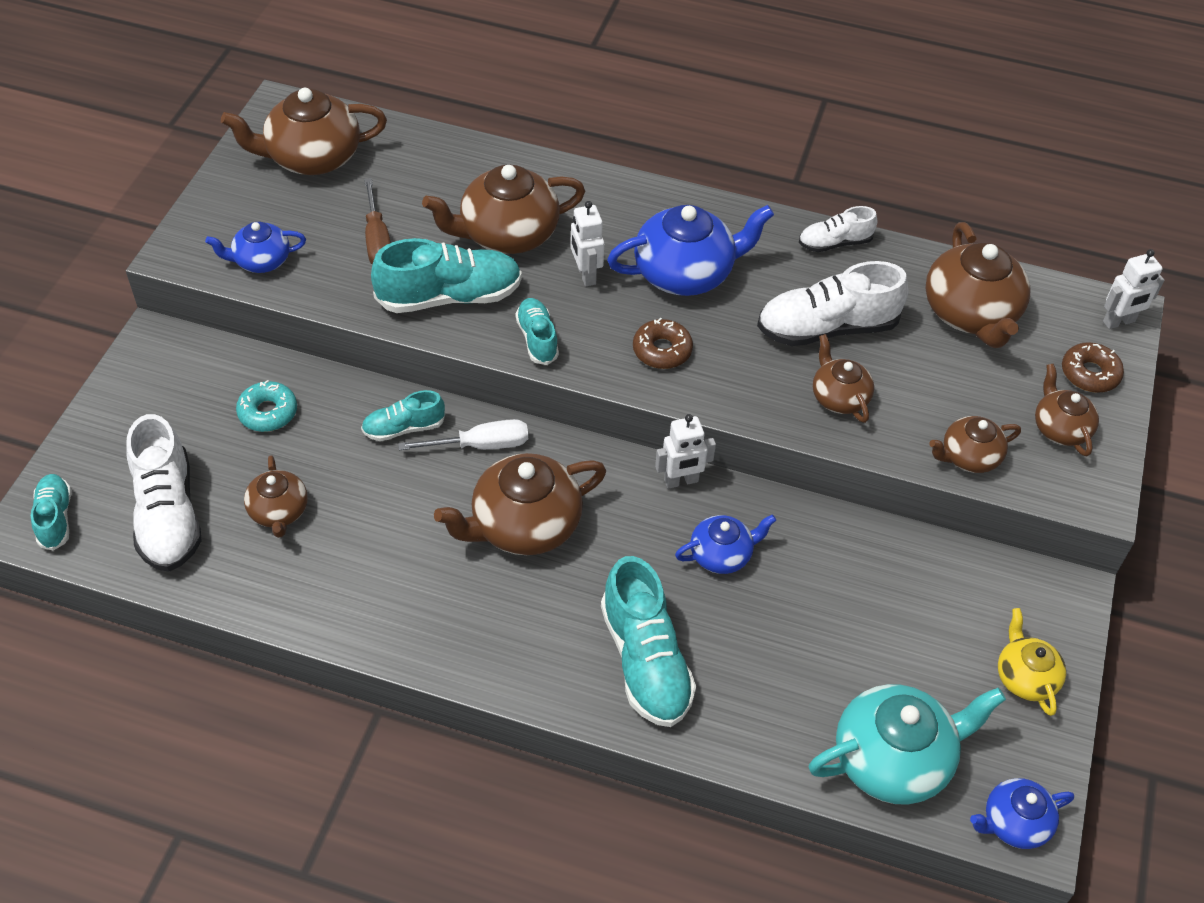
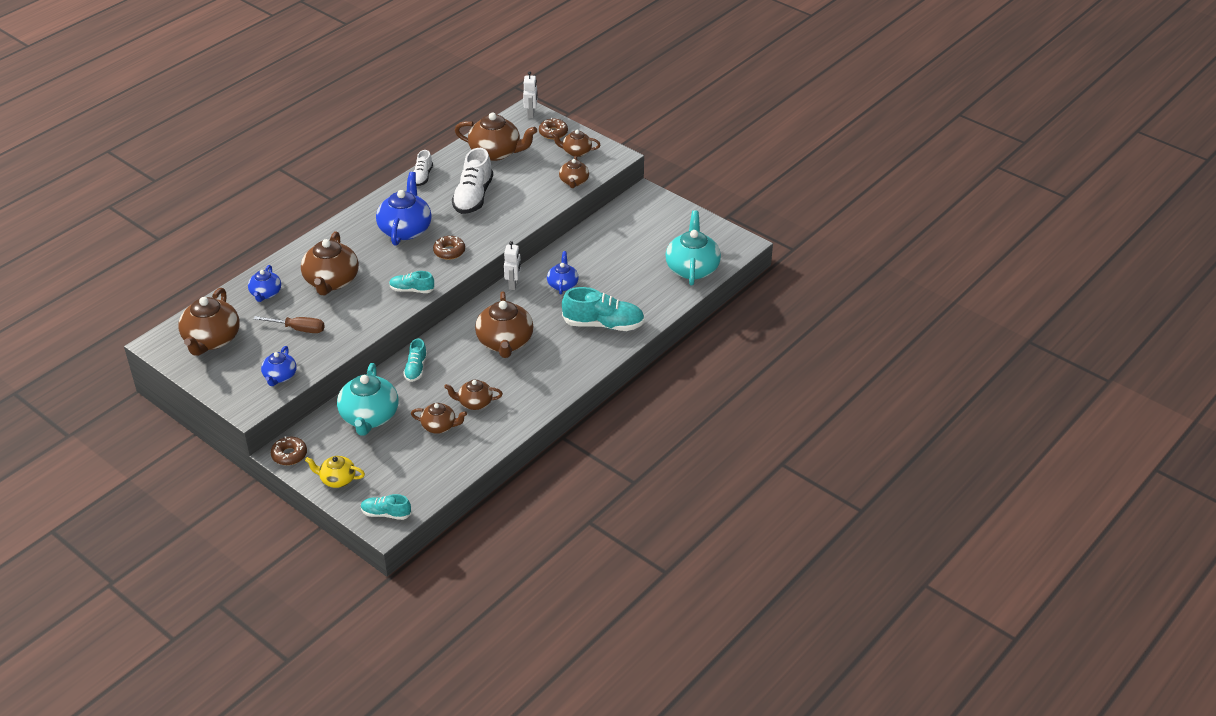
camera: 65 degrees left, 10 degrees down
(152, 350) = (289, 455): none -> brown donut
(168, 515) = (413, 468): white shoe -> none
(268, 412) = (369, 417): turquoise donut -> turquoise teapot
(449, 297) = (360, 313): turquoise shoe -> none
(481, 445) = (446, 344): white screwdriver -> none
(585, 275) = (381, 262): white robot -> none
(839, 397) = (516, 207): brown teapot -> brown teapot (474, 403)
(1014, 823) = (737, 247): blue teapot -> blue teapot (265, 293)
(1025, 677) = (676, 220): yellow teapot -> yellow teapot (337, 479)

